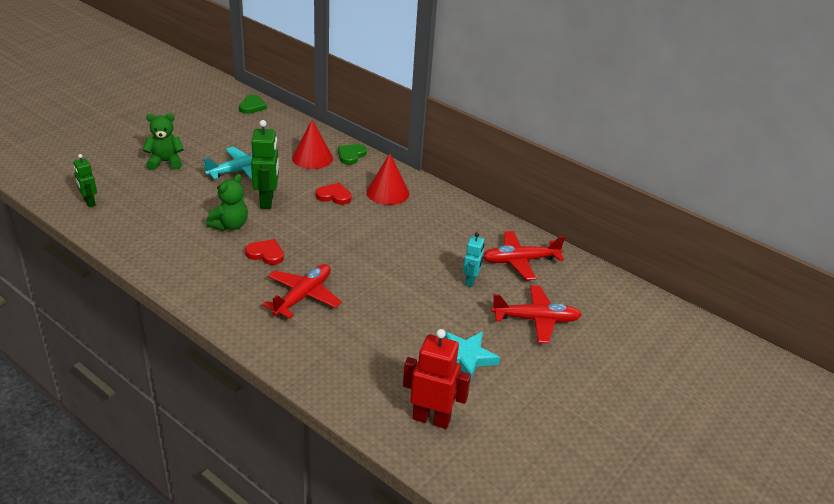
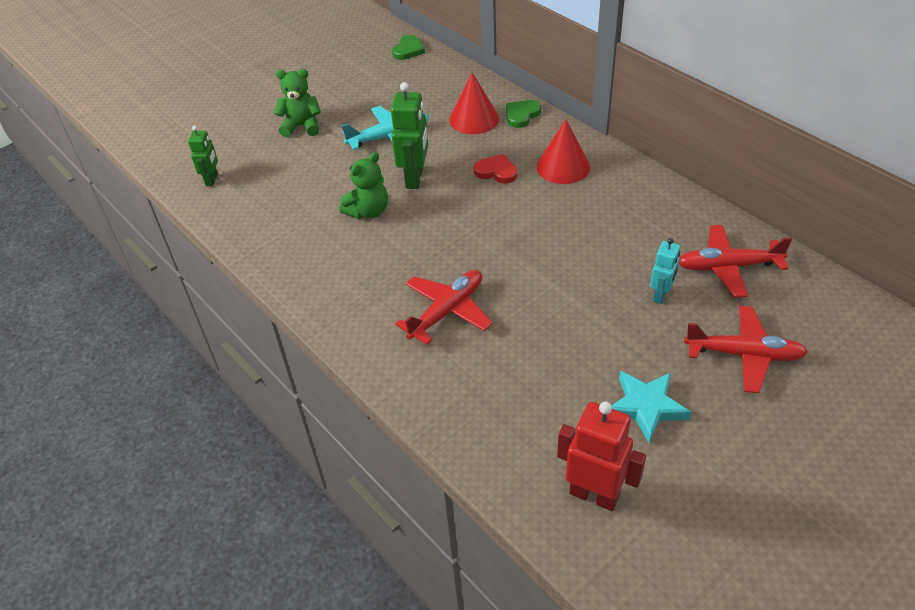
camera: 15 degrees right, 10 degrees up
(89, 202) = (212, 180): green robot -> green robot turned 150 degrees counterclockwise
(266, 254) = (407, 251): red heart -> none

